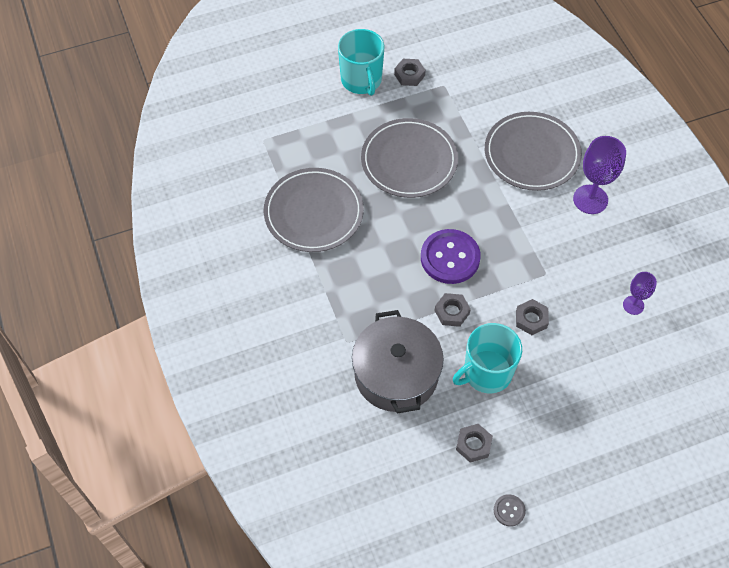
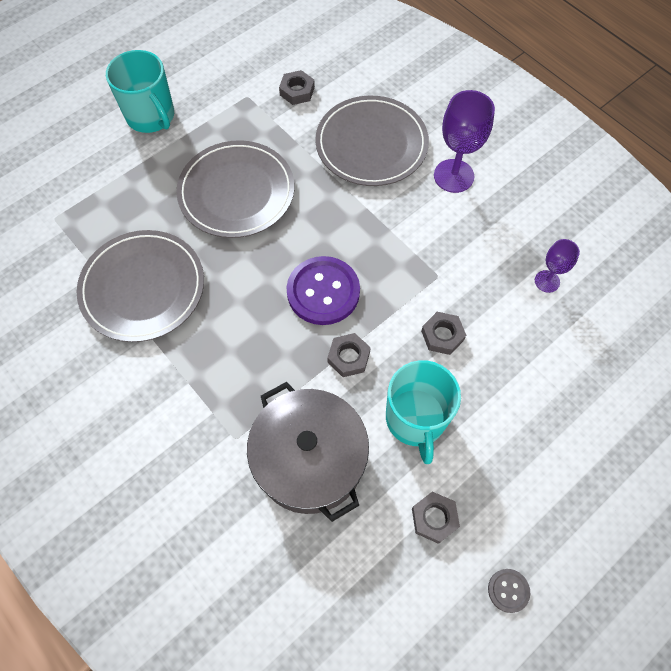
camera: 20 degrees left, 5 degrees up
(409, 75) = (204, 95): grey nut -> grey nut (297, 91)
(486, 373) = (416, 419): turquoise mug -> turquoise mug turned 45 degrees counterclockwise

